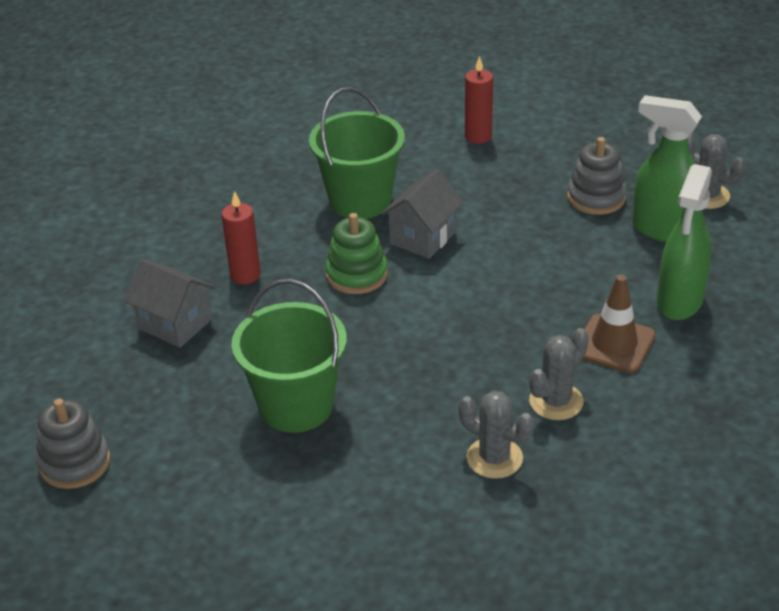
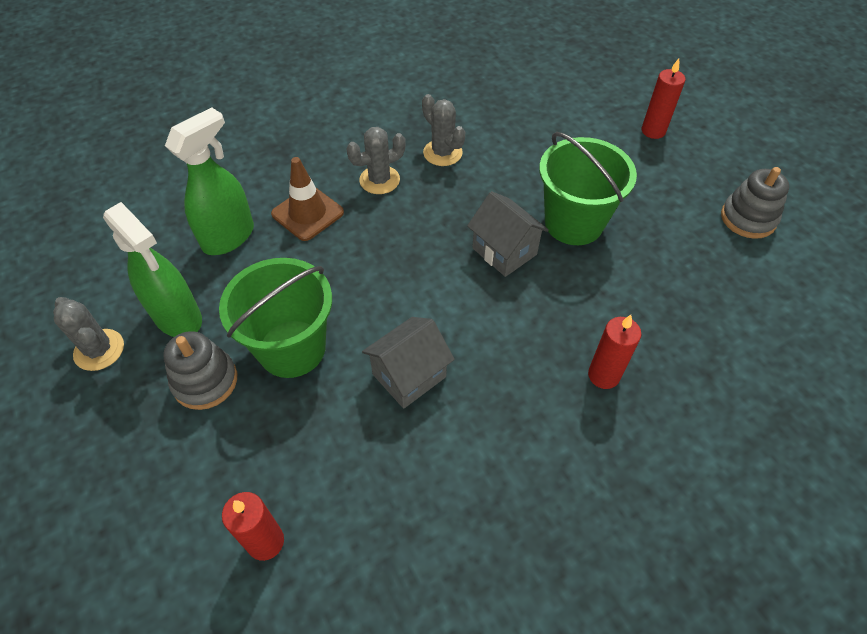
camera: 165 degrees left, 15 degrees up
(175, 324) = (675, 331): grey house -> grey house (504, 251)
(196, 571) = (653, 131): none -> red candle
(357, 275) = (491, 344): green stacking toy -> none
(360, 200) = (456, 457): green bucket -> green bucket (292, 348)

